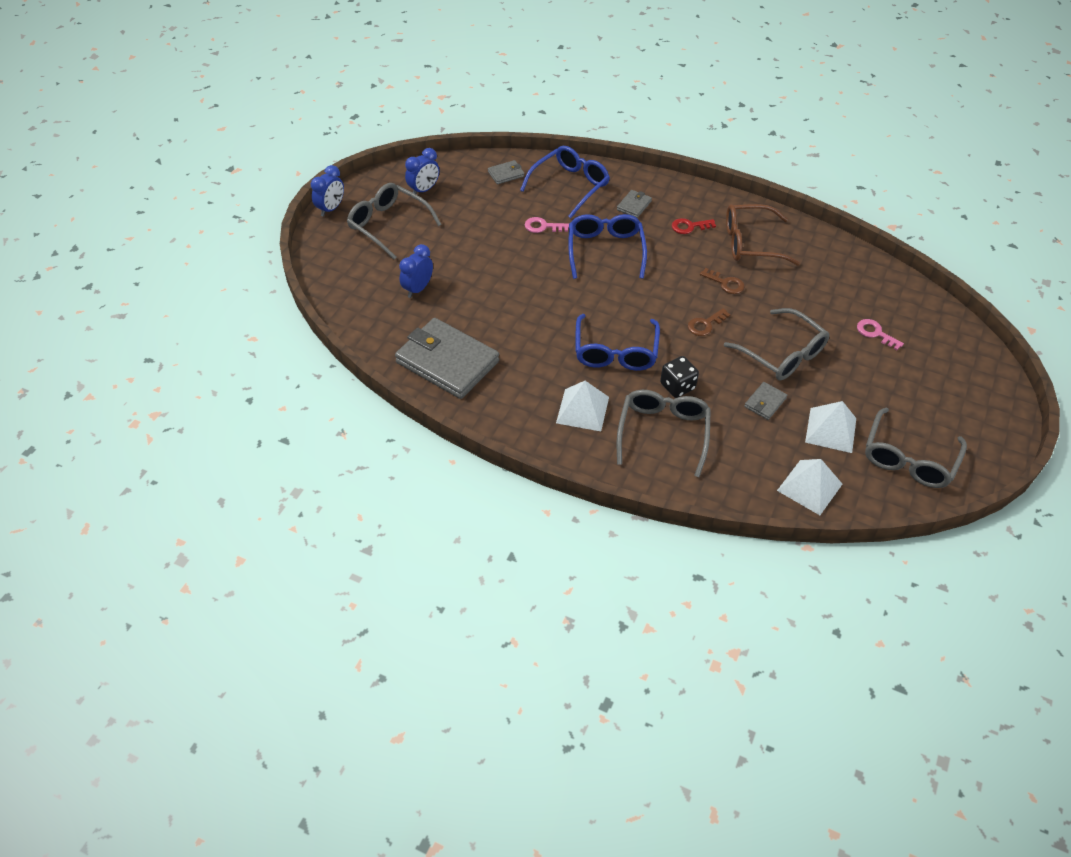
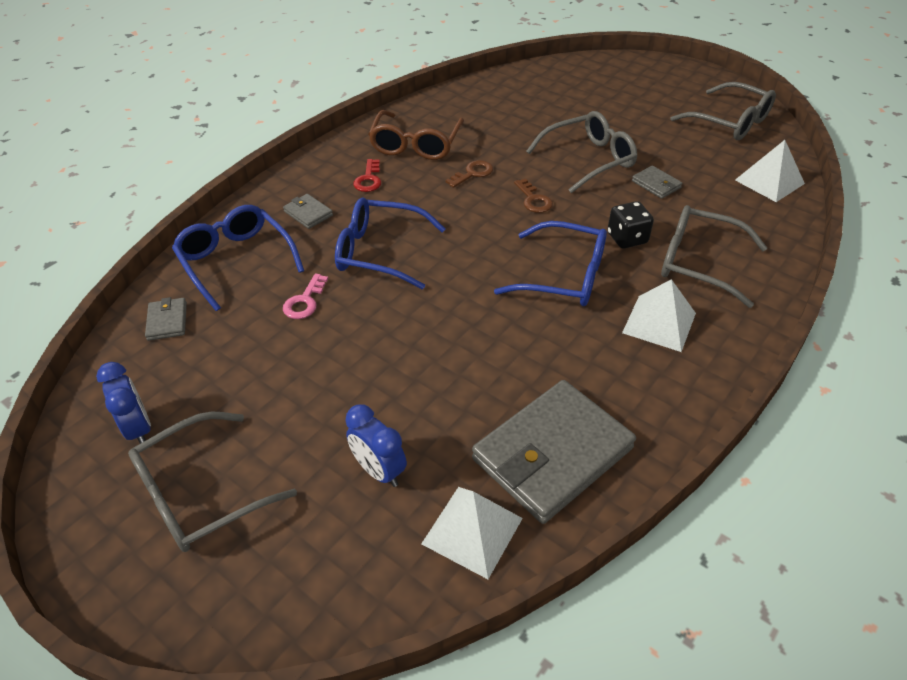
camera: 75 degrees left, 5 degrees down
(331, 209) = (99, 587): blue clock -> none
(831, 430) = (695, 154): white pyramid -> white pyramid (472, 530)
(875, 333) = (570, 103): pink key -> none

